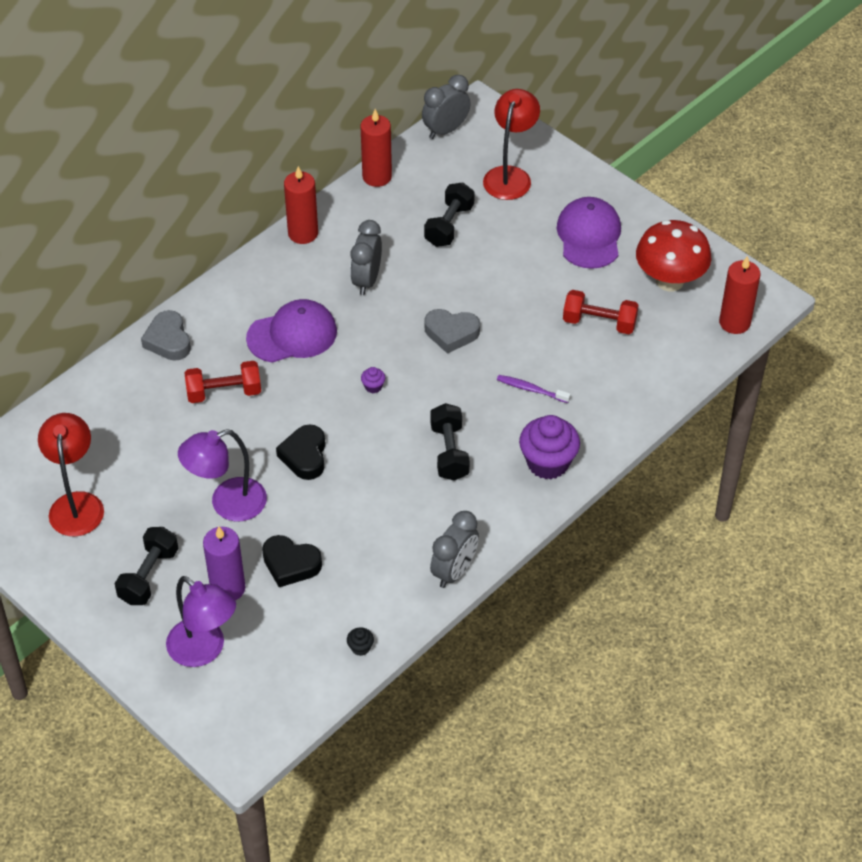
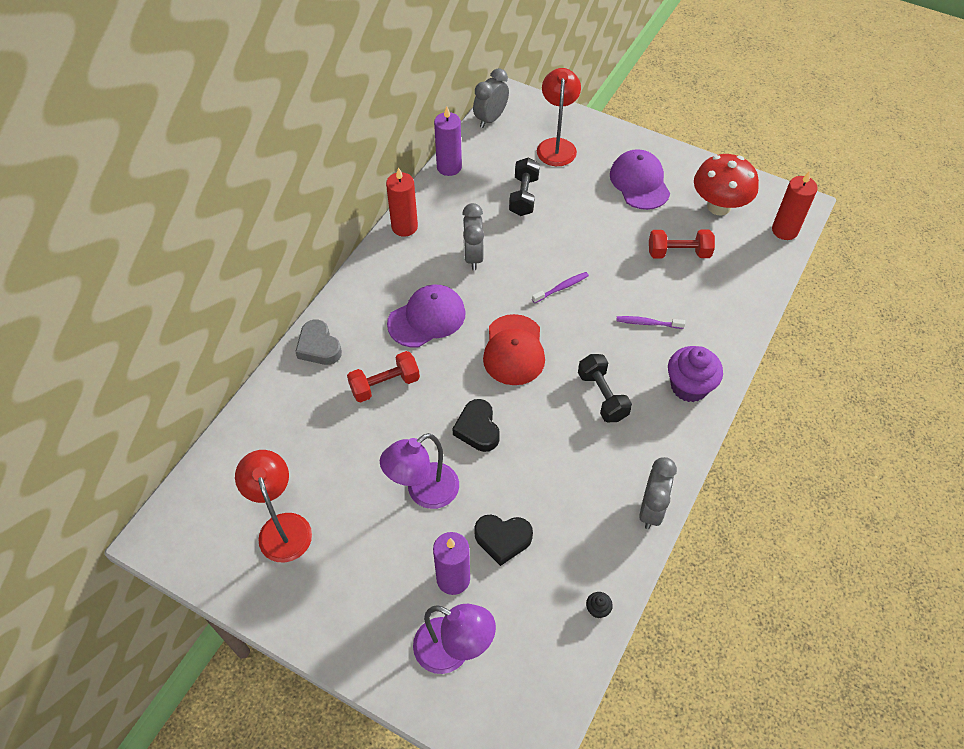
camera: 15 degrees left, 5 degrees up
(149, 576) = (374, 585): black dumbbell -> none
(373, 386) = (514, 350): purple cupcake -> red cap
(377, 176) = (449, 167): red candle -> purple candle
(451, 333) = (561, 288): grey heart -> purple toothbrush

